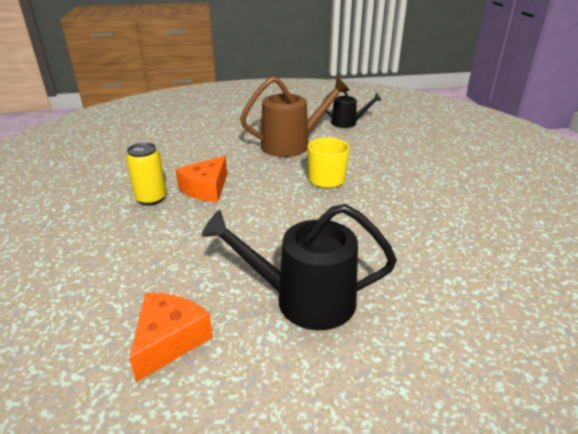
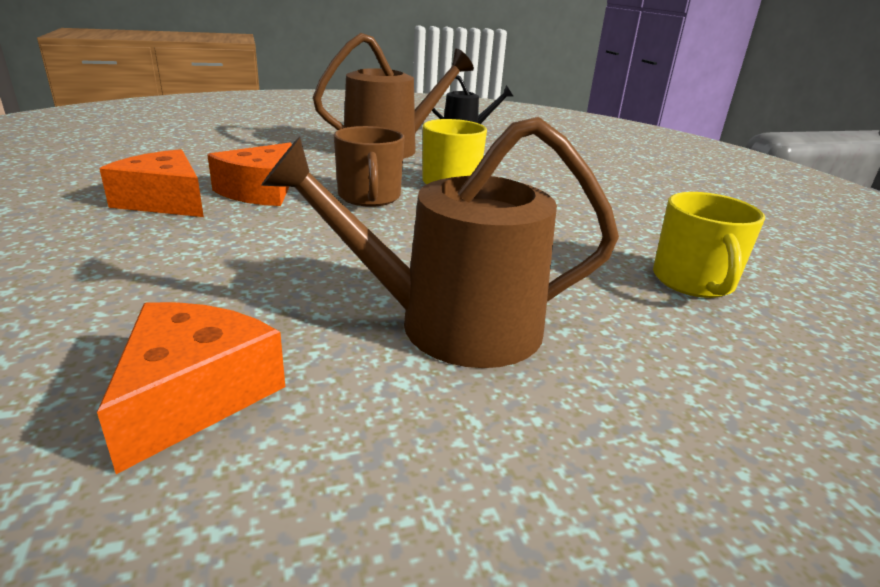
camera: 10 degrees left, 5 degrees down
(151, 199) = (164, 201): yellow can -> orange cheese
(272, 193) = (369, 197): none -> brown mug
(305, 300) = (452, 325): black watering can -> brown watering can
(463, 270) = (693, 282): none -> yellow mug

